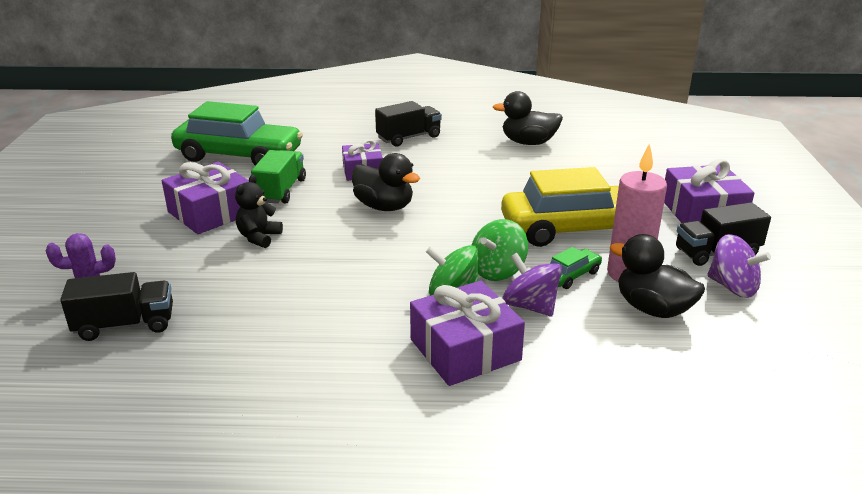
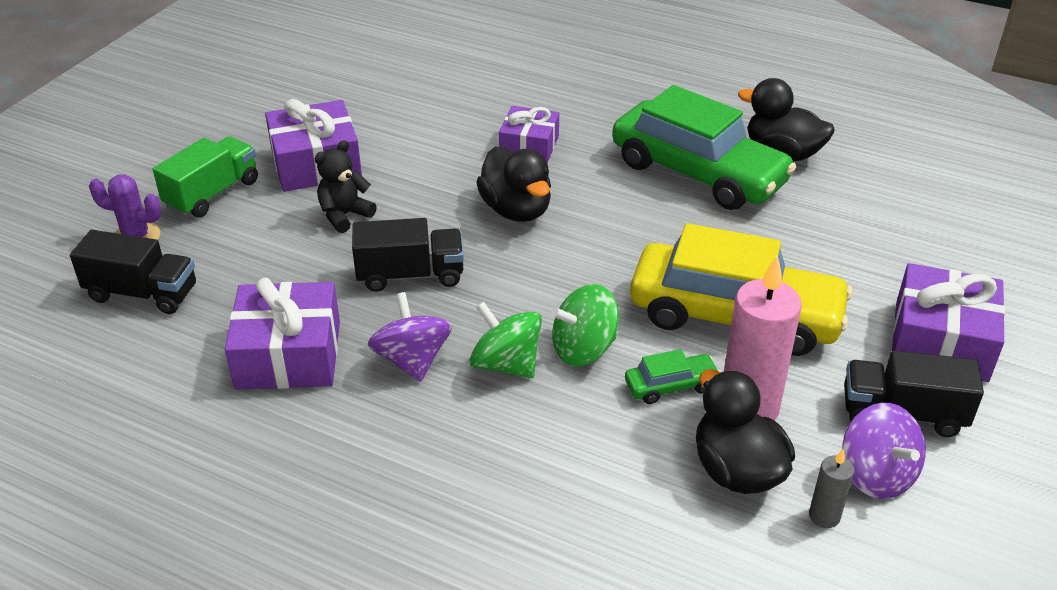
camera: 25 degrees right, 10 degrees up
(239, 156) = (399, 84): green car -> green car (698, 173)
(281, 191) = (413, 152): green truck -> green truck (212, 194)
(409, 138) = (625, 105): black truck -> black truck (410, 275)
(465, 349) = (463, 447): purple gift -> purple gift (288, 354)
(530, 306) = (584, 414): purple spinning top -> purple spinning top (412, 360)
(725, 317) = (824, 516): none -> grey candle

